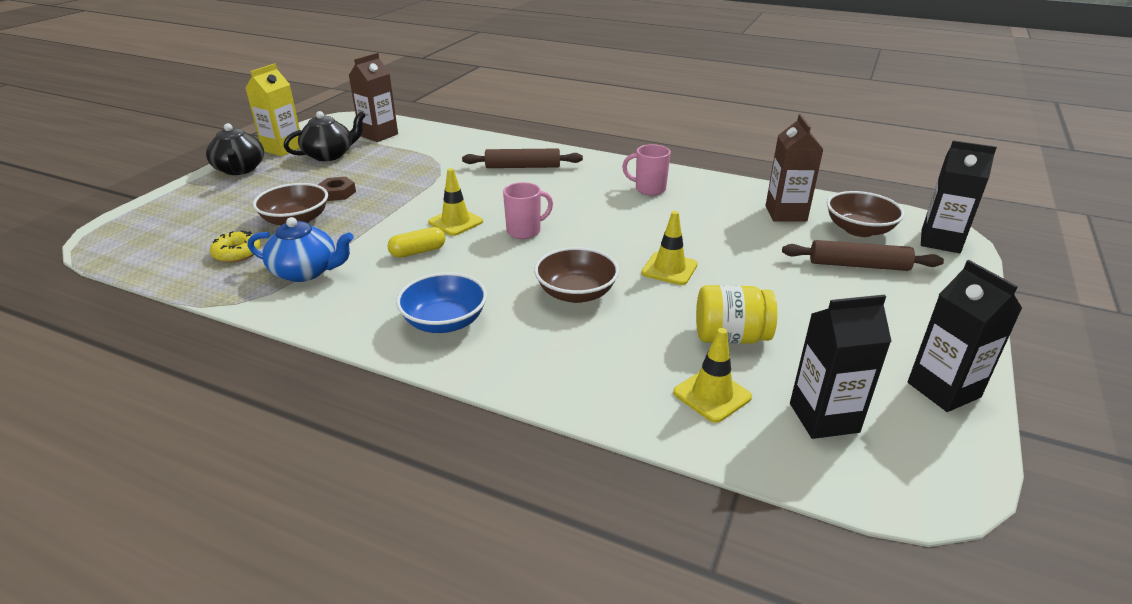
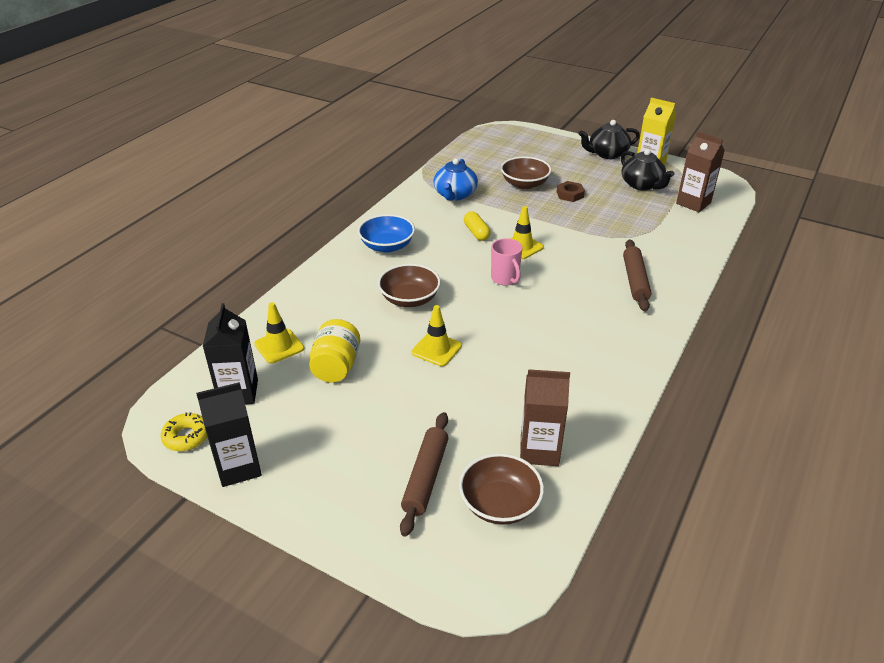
camera: 95 degrees right, 5 degrees up
(237, 253) = (481, 170): yellow donut -> yellow donut (186, 437)
(649, 189) = (592, 356): pink mug -> none
(940, 241) = (468, 574): black carton -> none

